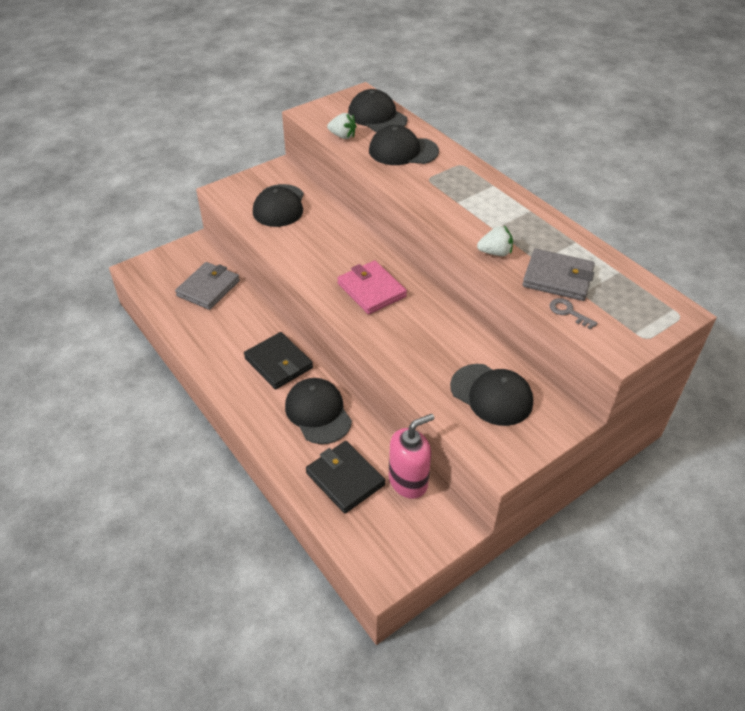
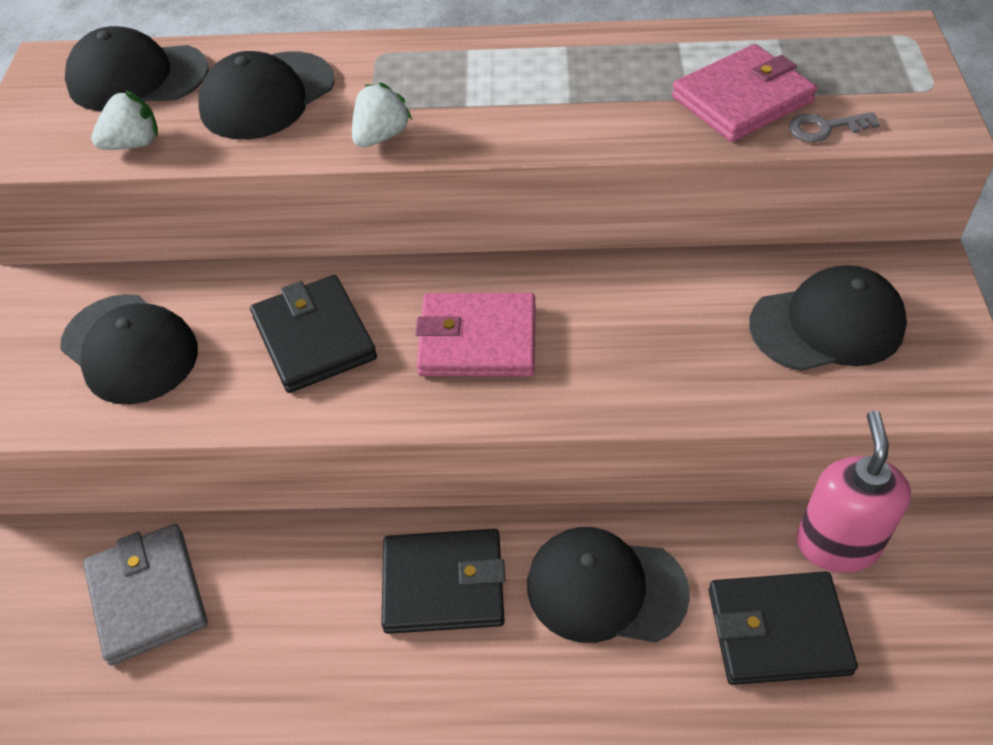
camera: 50 degrees left, 5 degrees up
(328, 247) = (314, 338): none -> black wallet
(495, 253) = (627, 130): white strawberry -> white strawberry (381, 136)
(557, 278) = (742, 99): grey wallet -> pink wallet

